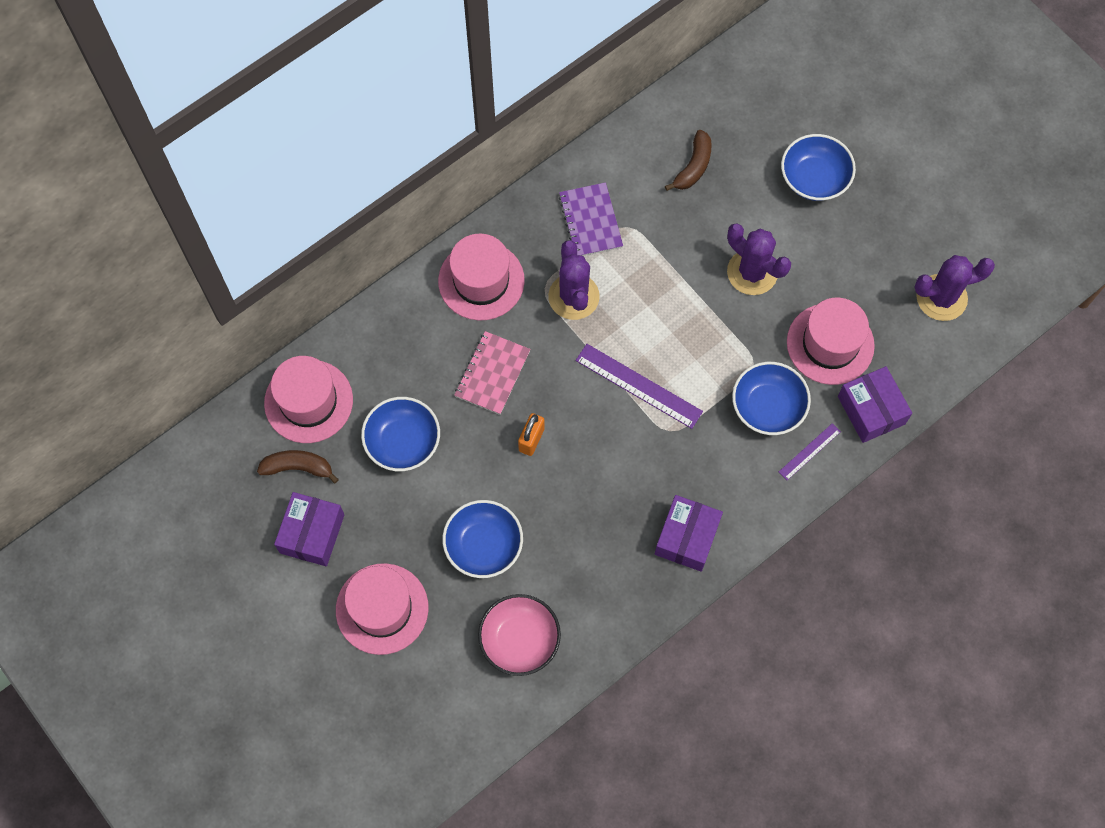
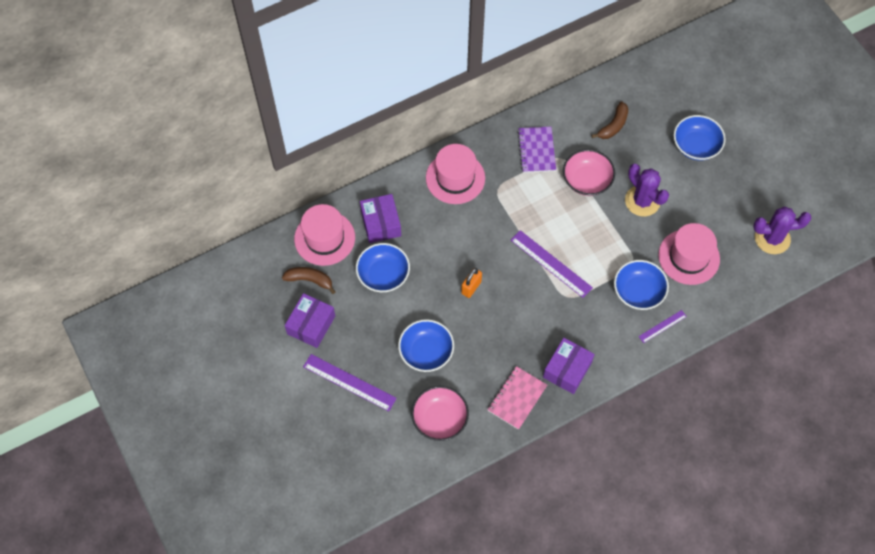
camera: 10 degrees right, 5 degrees down
(382, 609) = (349, 382): pink hat -> purple ruler
(492, 374) = (452, 240): pink notebook -> pink notebook (517, 398)
(573, 297) = (516, 198): purple cactus -> none
(669, 254) = (587, 180): none -> pink bowl
(871, 410) = (710, 305): purple box -> purple box (381, 223)

